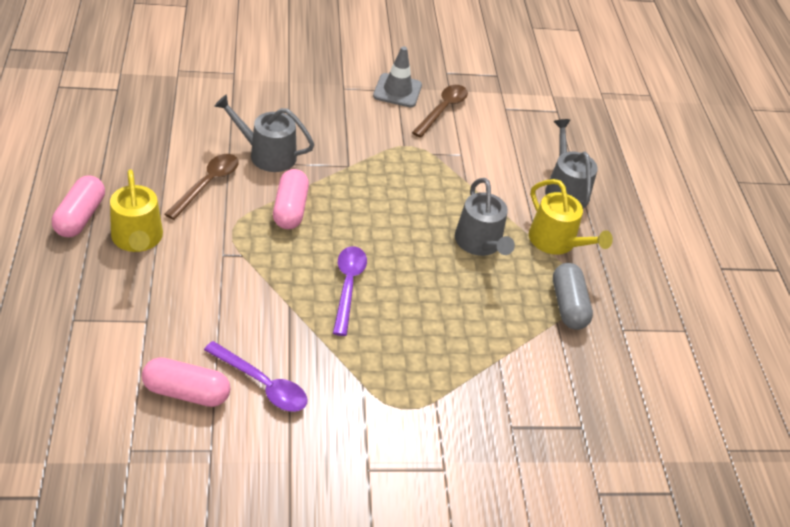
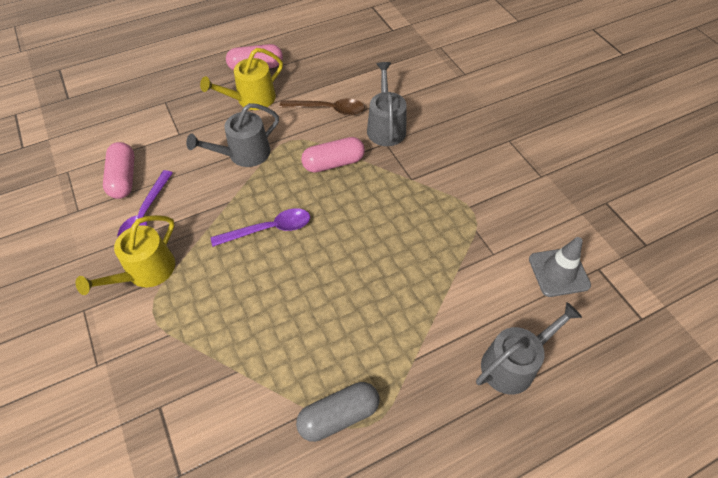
camera: 75 degrees right, 10 degrees up
(397, 91) = (541, 176): grey traffic cone -> grey traffic cone (558, 272)
(442, 110) = (546, 218): brown spoon -> none
(480, 243) = (379, 308): grey watering can -> grey watering can (244, 154)
(556, 242) = (426, 377): yellow watering can -> yellow watering can (146, 272)

